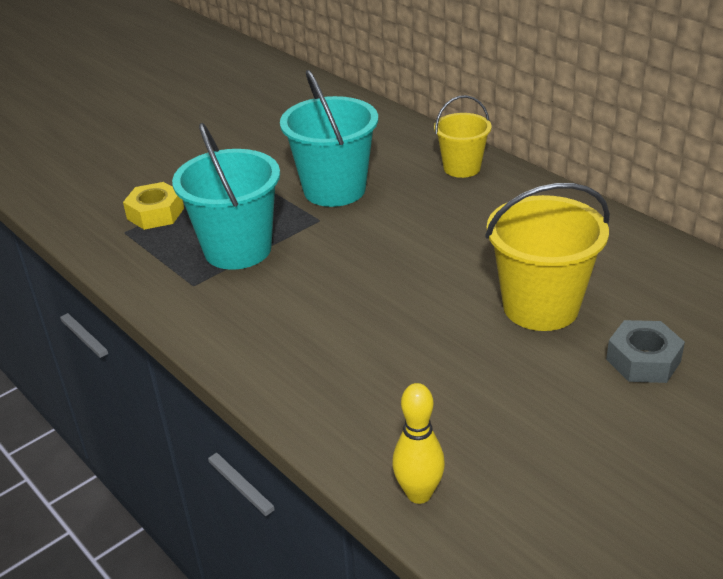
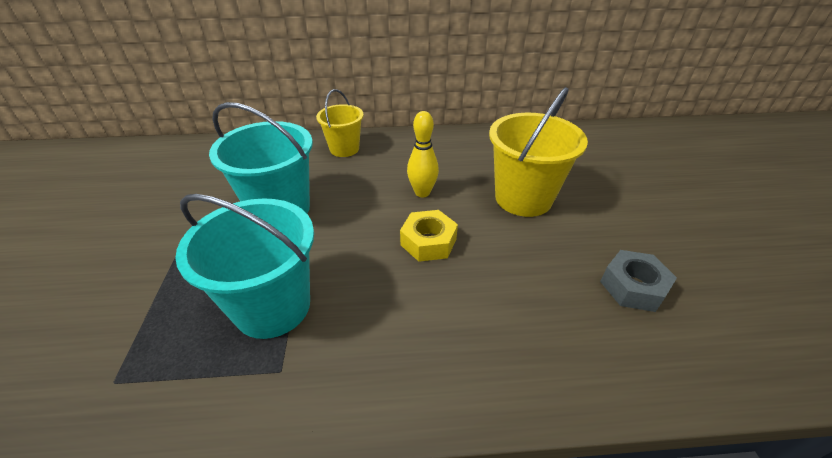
camera: 55 degrees left, 5 degrees up
(155, 213) = (128, 337): yellow nut -> yellow nut (428, 242)
(419, 494) = (695, 370): yellow bowling pin -> yellow bowling pin (422, 192)
(643, 360) = (607, 192): grey nut -> grey nut (633, 287)

